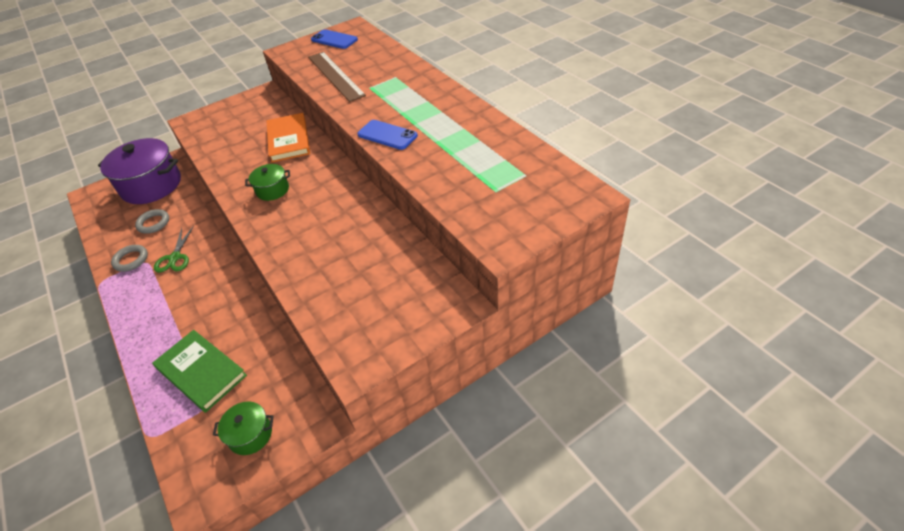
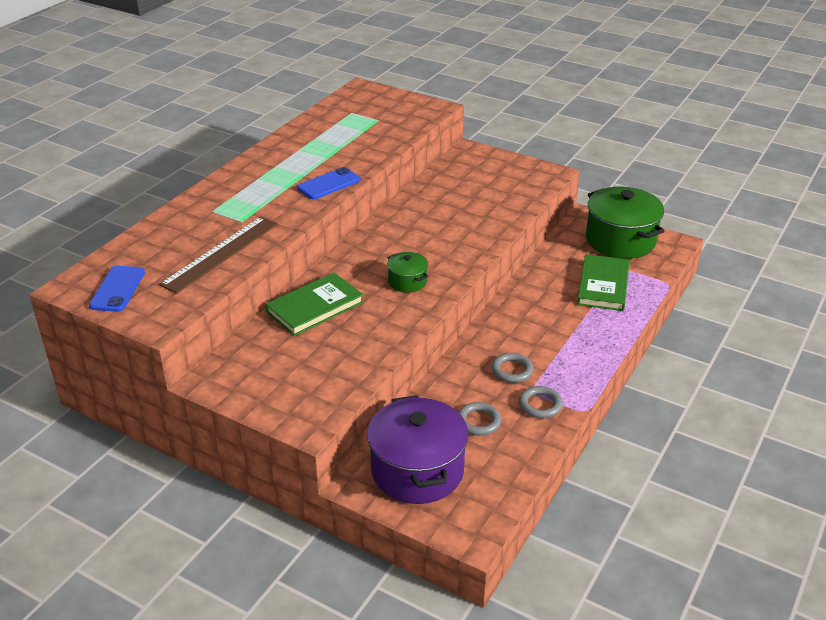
camera: 120 degrees left, 10 degrees down
(175, 258) = (512, 370): green scissors -> grey ring
(250, 434) = (620, 240): green pot -> green pot, size x2.06
(289, 140) = (315, 307): orange book -> green book
(387, 135) = (329, 184): blue phone -> blue phone turned 45 degrees clockwise

